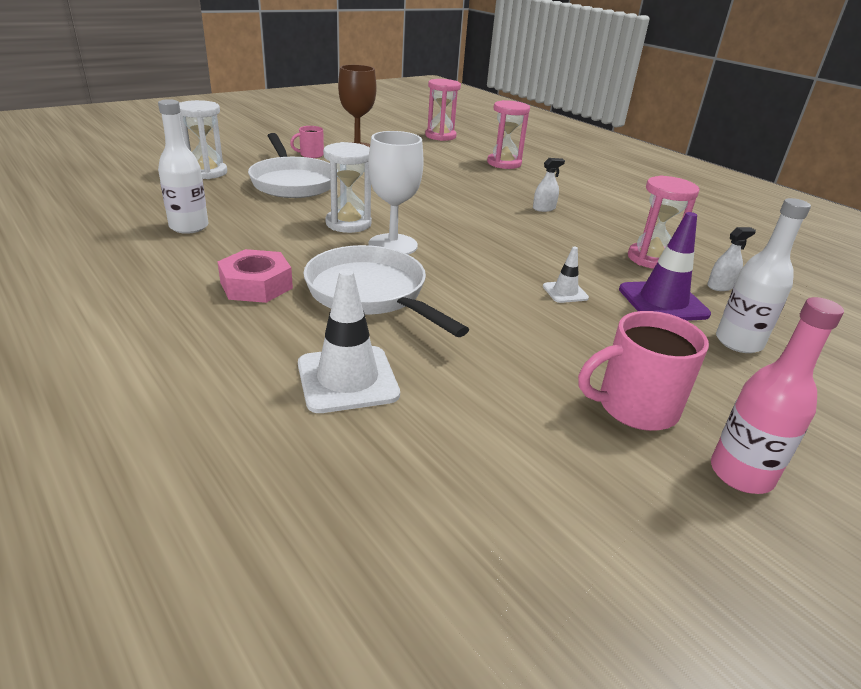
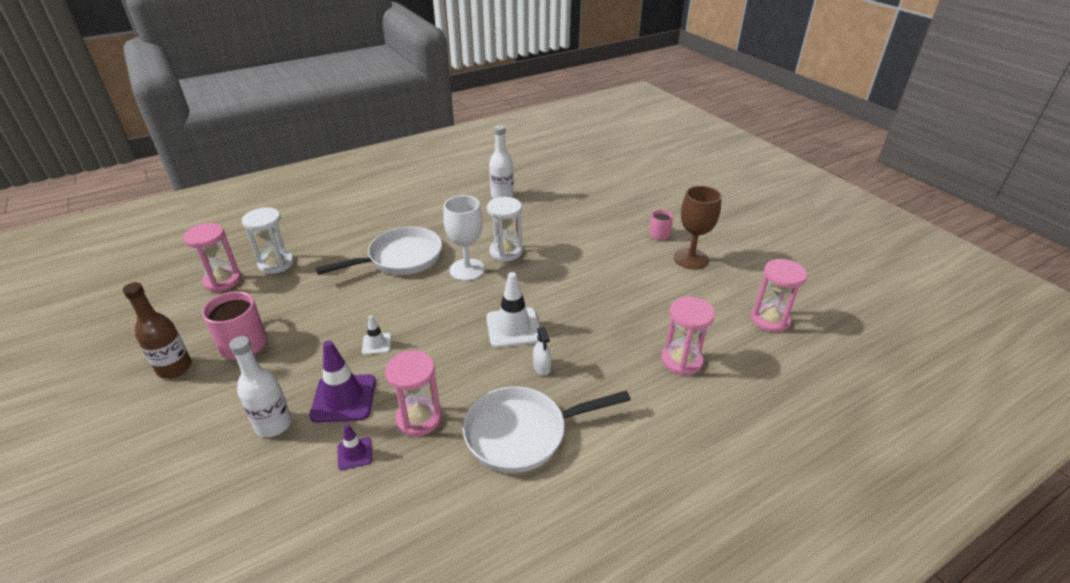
camera: 100 degrees right, 5 degrees up
(207, 172) = (600, 193): white hourglass -> white hourglass (276, 264)
(256, 285) = (422, 221): pink nut -> none
(292, 182) = (587, 227): white pan -> white pan (522, 433)
(347, 379) = (321, 249): white traffic cone -> white traffic cone (513, 328)
(483, 500) = (222, 281): none -> pink hourglass
(720, 286) = (355, 453): white spray bottle -> purple traffic cone
(741, 474) = (174, 368): pink bottle -> brown bottle

